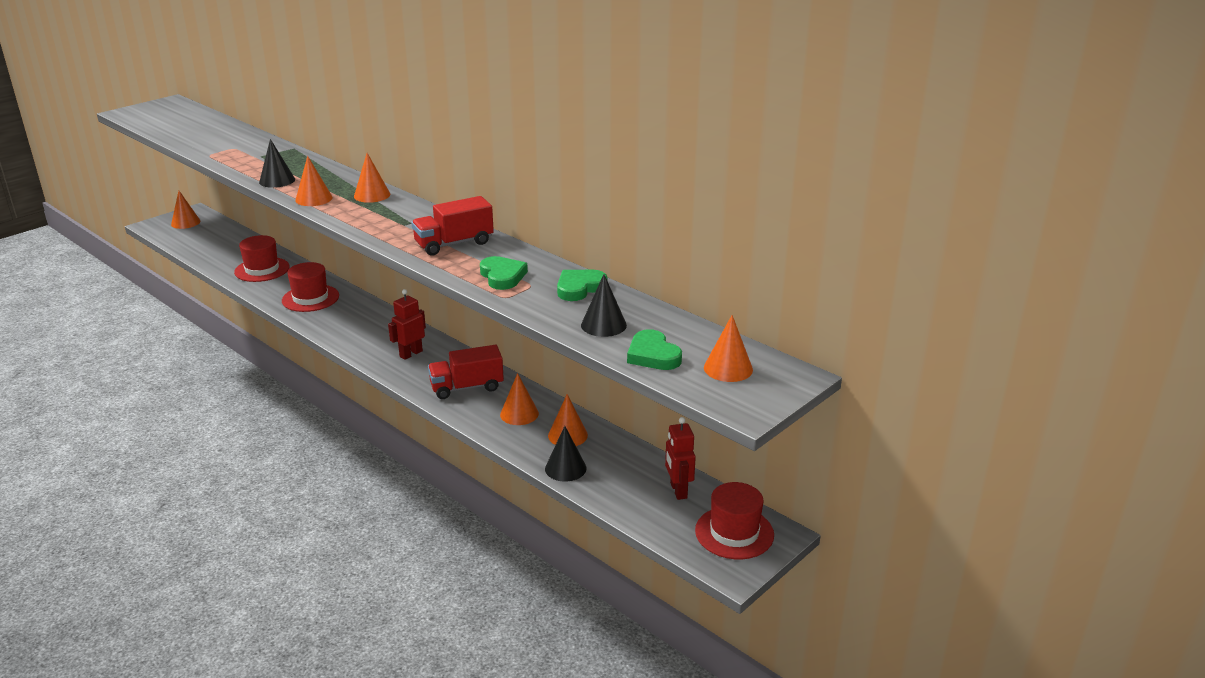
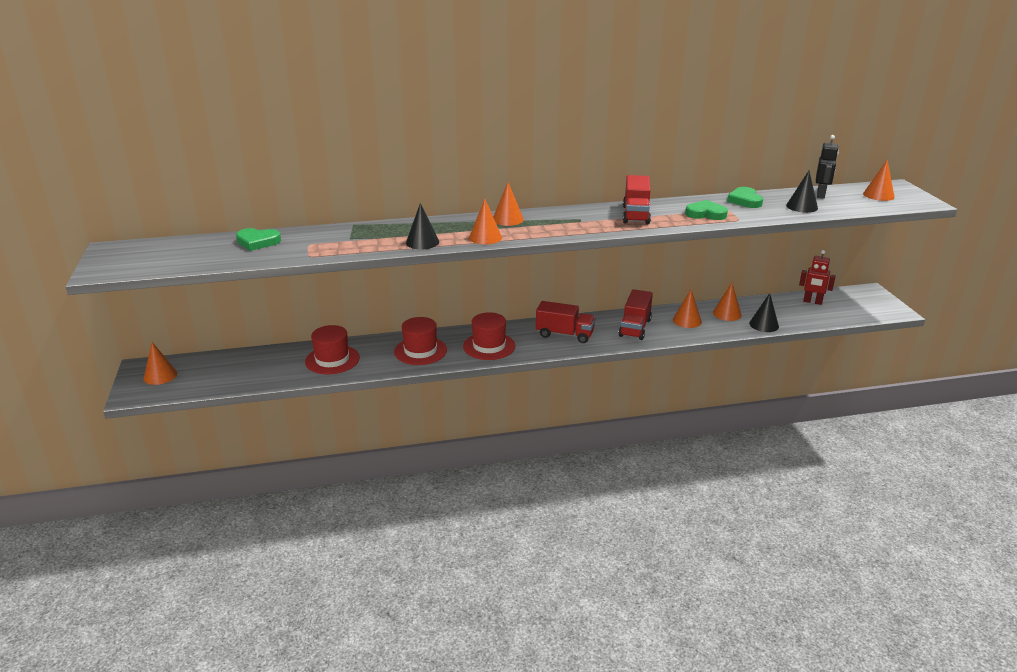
camera: 55 degrees left, 0 degrees up
(411, 354) = (564, 334): red robot -> red truck
(653, 355) = (850, 205): green heart -> green heart (258, 242)
(669, 329) = (821, 195): none -> black robot
(734, 533) = (863, 300): red hat -> red hat (489, 346)

